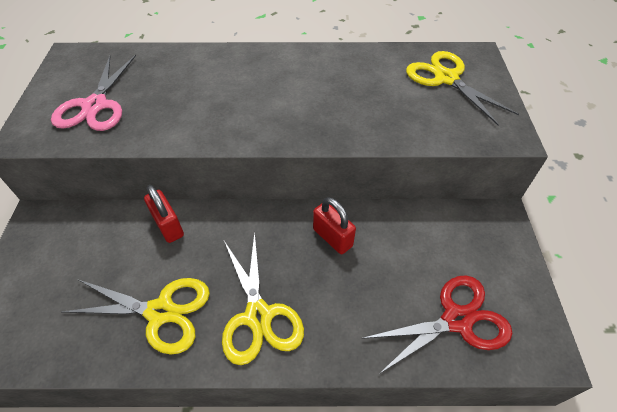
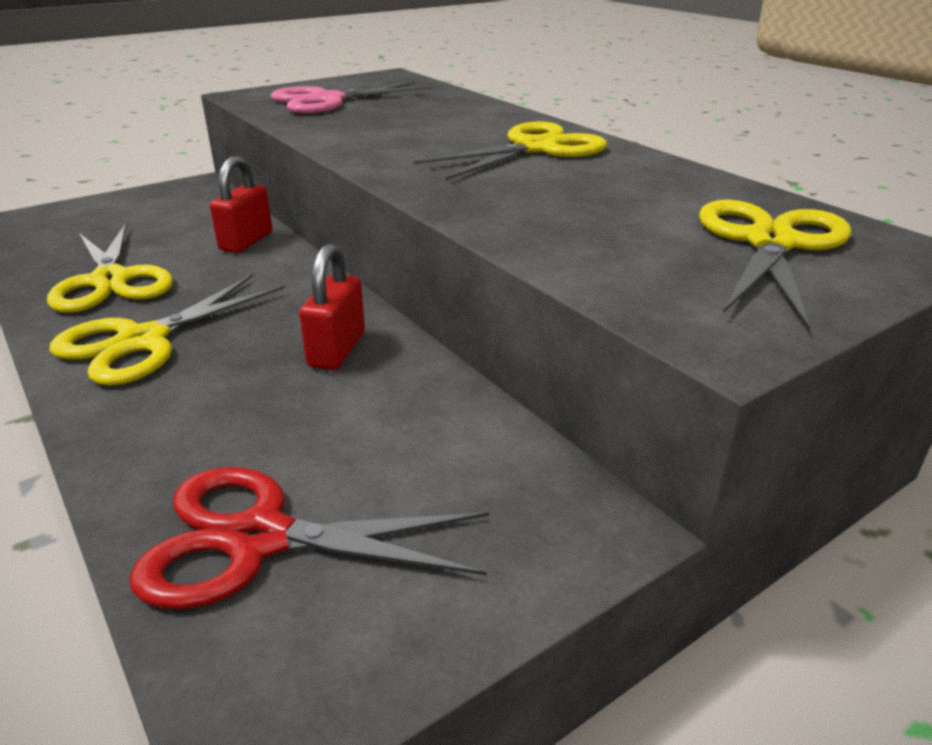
camera: 55 degrees right, 20 degrees down
(283, 74) = (535, 148): none -> yellow scissors
(457, 320) = (259, 539): red scissors -> red scissors turned 150 degrees clockwise

